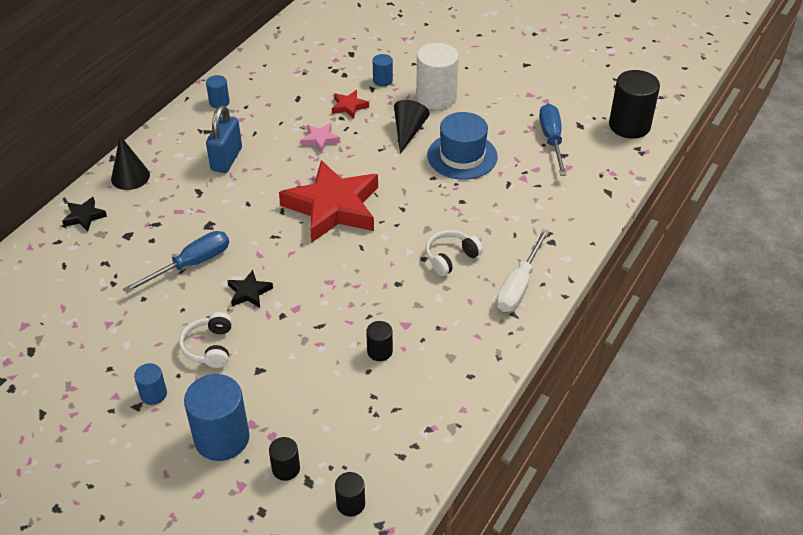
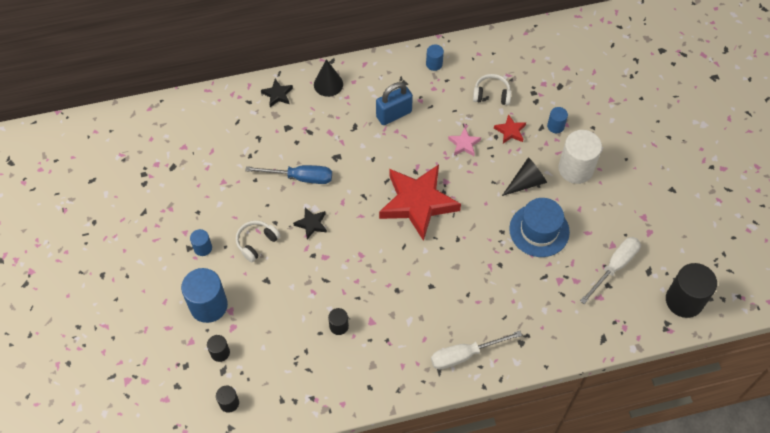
camera: 45 degrees right, 15 degrees up
(450, 258) = (446, 299): white headphones -> white headphones (491, 94)
(552, 140) = (614, 267): blue screwdriver -> white screwdriver

